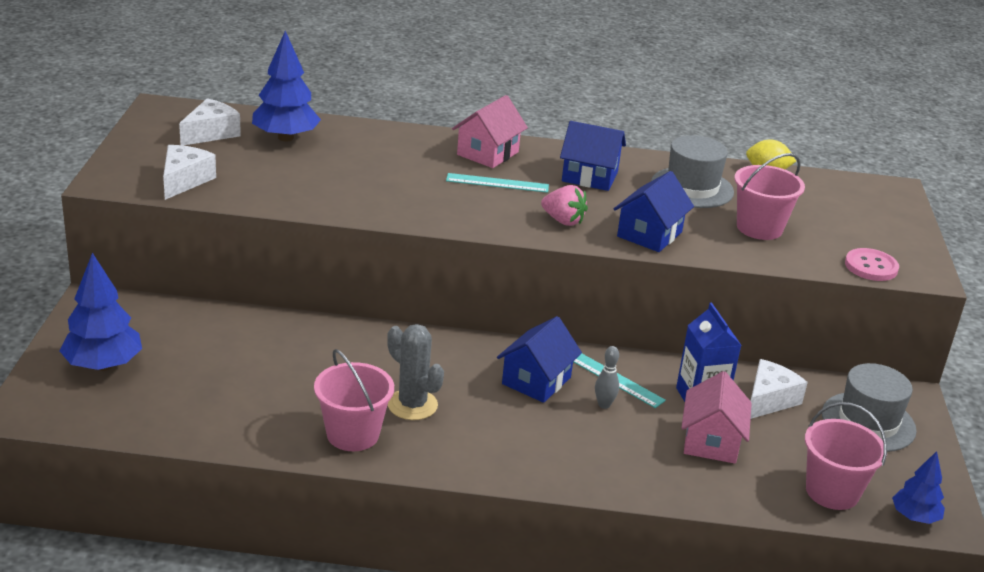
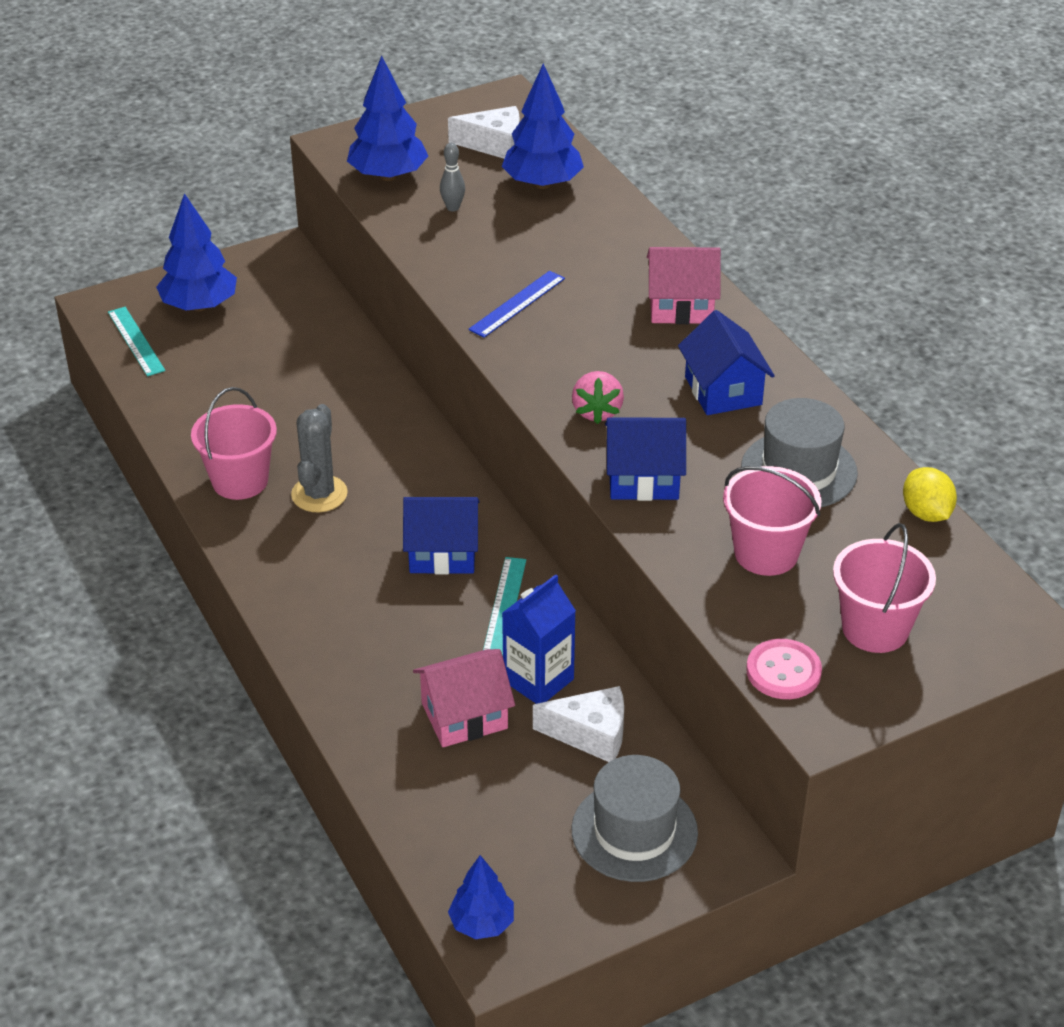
camera: 60 degrees right, 10 degrees up
(184, 180) = (388, 176): white cheese -> blue tree
(410, 199) = (517, 304): none -> blue ruler
(497, 183) = (623, 339): turquoise ruler -> turquoise ruler (136, 341)
(604, 405) = (450, 615): grey bowling pin -> grey bowling pin (453, 208)
(832, 492) = (465, 840): pink bucket -> pink bucket (875, 628)

